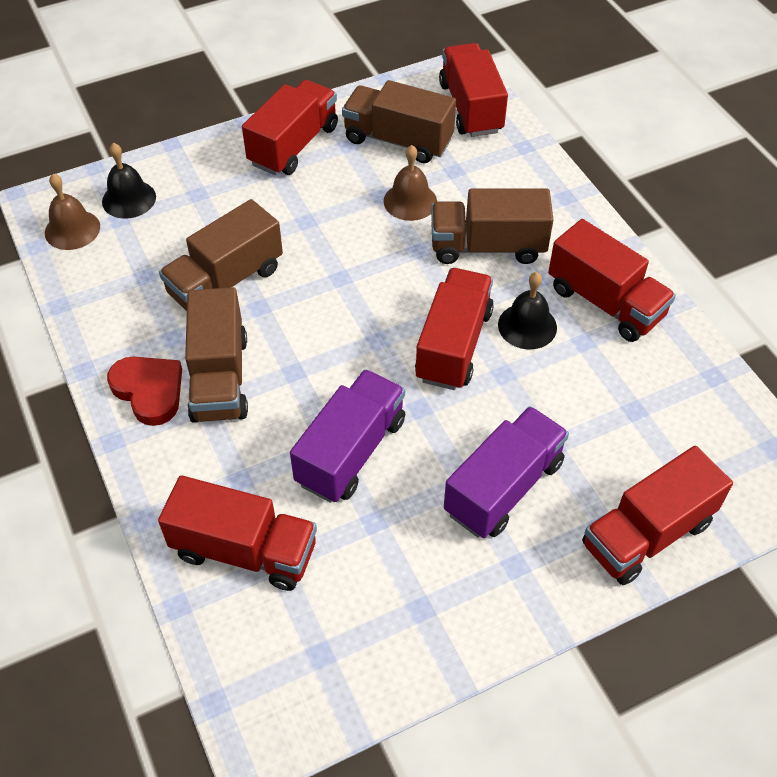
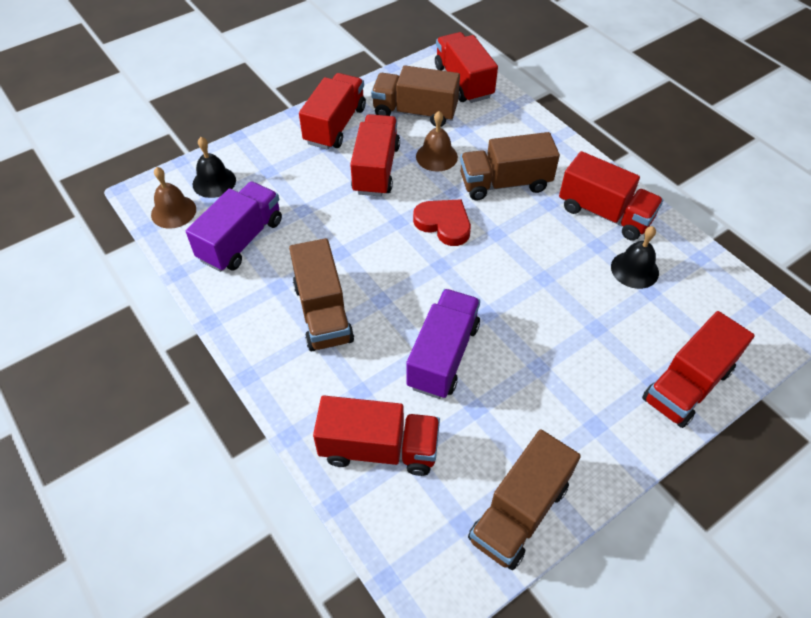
camera: 10 degrees left, 0 degrees up
(149, 391) = (268, 331): red heart -> red heart (444, 224)
(226, 281) = (308, 236): brown truck -> brown truck (519, 512)
(453, 345) = (500, 261): red truck -> red truck (376, 169)
(503, 487) = (569, 366): purple truck -> purple truck (241, 240)
(527, 326) = (551, 239): black bell -> black bell (634, 269)

